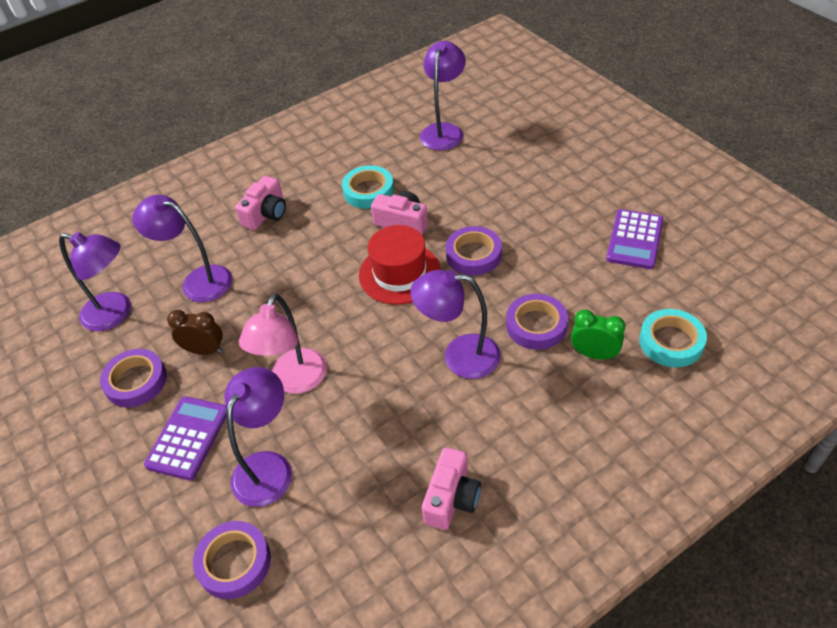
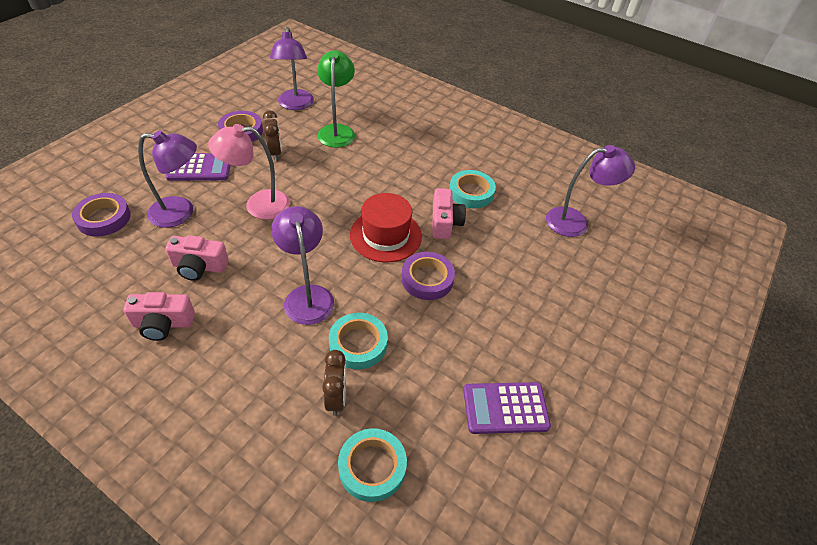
camera: 60 degrees right, 0 degrees up
(198, 281) = (337, 131): purple lamp -> green lamp
(266, 214) = (417, 144): pink camera -> pink camera (199, 267)
(536, 325) = (358, 344): purple tape -> turquoise tape
(594, 354) = (336, 398): green clock -> brown clock

